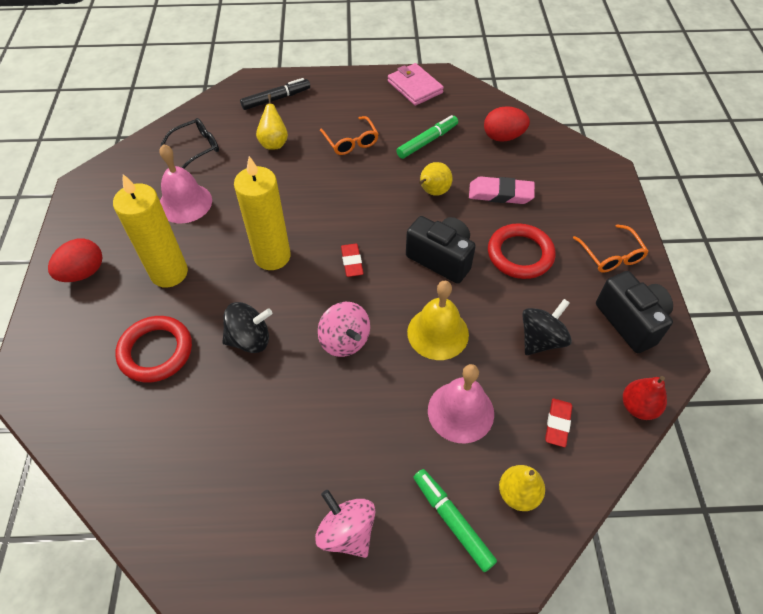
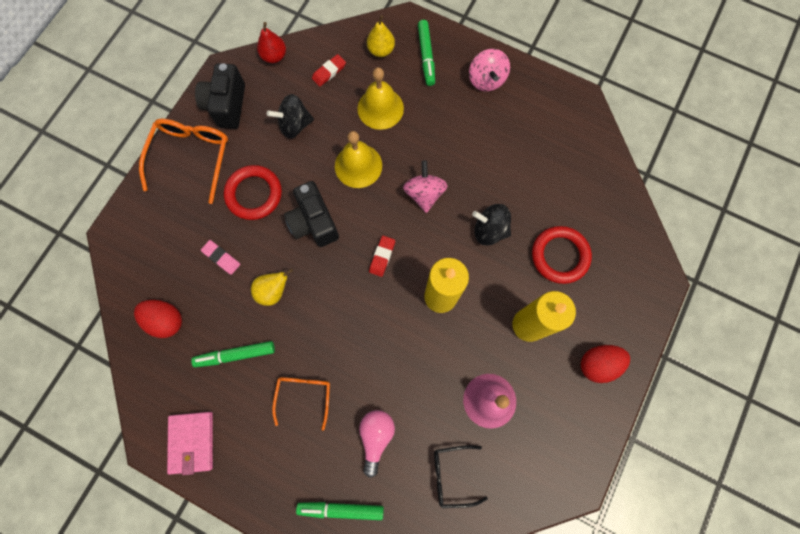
camera: 150 degrees left, 20 degrees up
(274, 143) = (376, 437): yellow pear -> pink light bulb
(276, 99) = (341, 509): black marker -> green marker
(460, 411) = (380, 108): pink bell -> yellow bell
(500, 194) = (221, 258): pink eraser -> pink eraser, size x0.66
(611, 255) = (191, 157): orange glasses -> orange glasses, size x1.61

